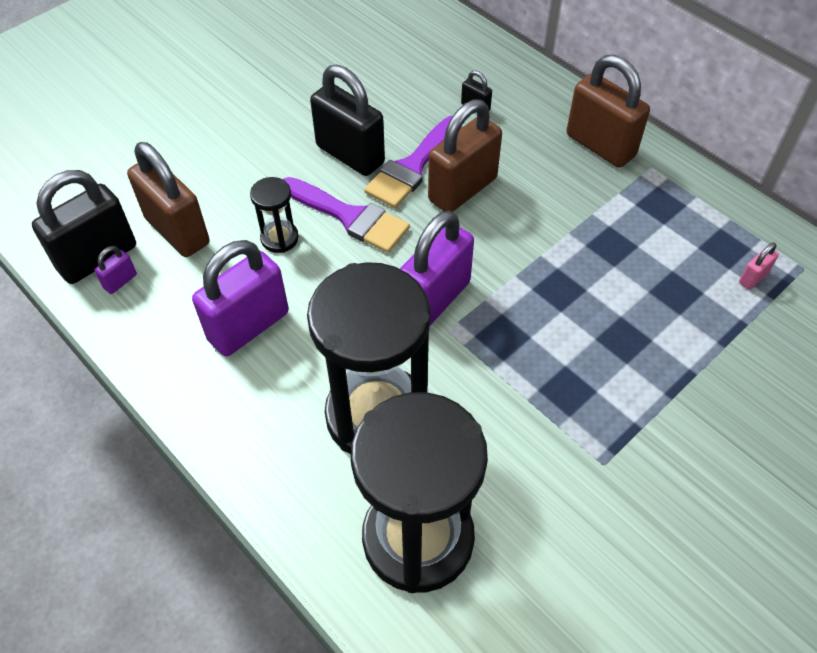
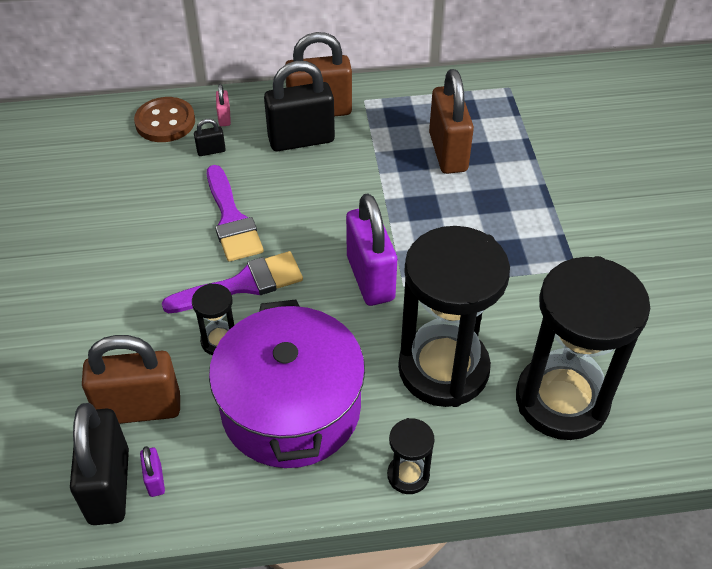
camera: 55 degrees left, 5 degrees down
(239, 452) = (408, 475): none -> black hourglass
(248, 326) = (291, 408): purple padlock -> purple pot
(350, 154) = (178, 249): black padlock -> black padlock (301, 140)
(462, 189) = (284, 204): brown padlock -> brown padlock (448, 152)
(478, 60) = (165, 122): none -> brown button
(753, 278) = (497, 113): pink padlock -> pink padlock (224, 118)

